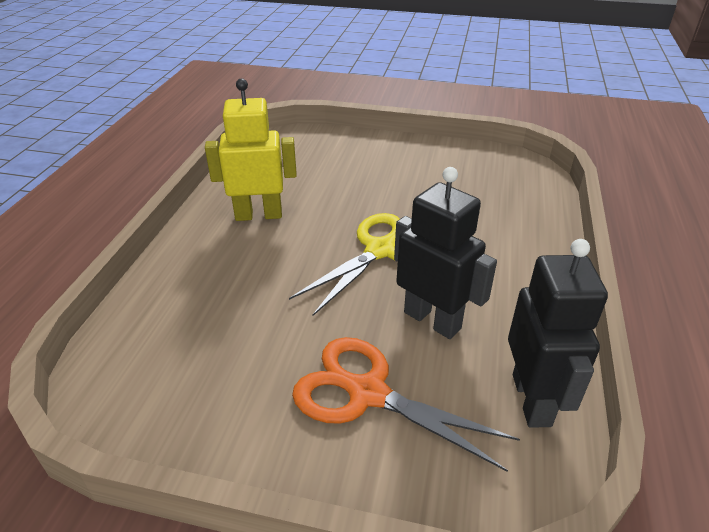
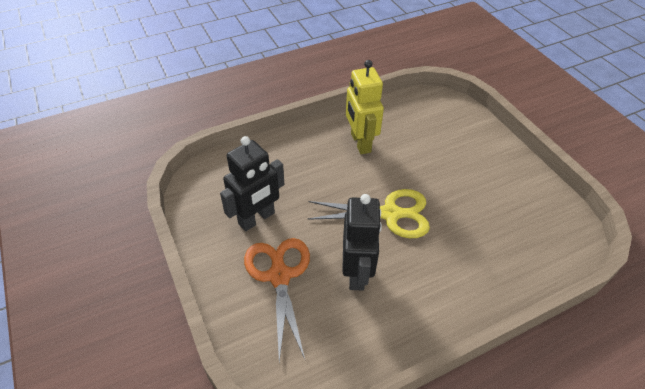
camera: 50 degrees right, 10 degrees up
(258, 215) = (360, 143): yellow robot -> yellow robot turned 150 degrees counterclockwise
(532, 400) = (340, 354): black robot -> black robot (257, 219)

